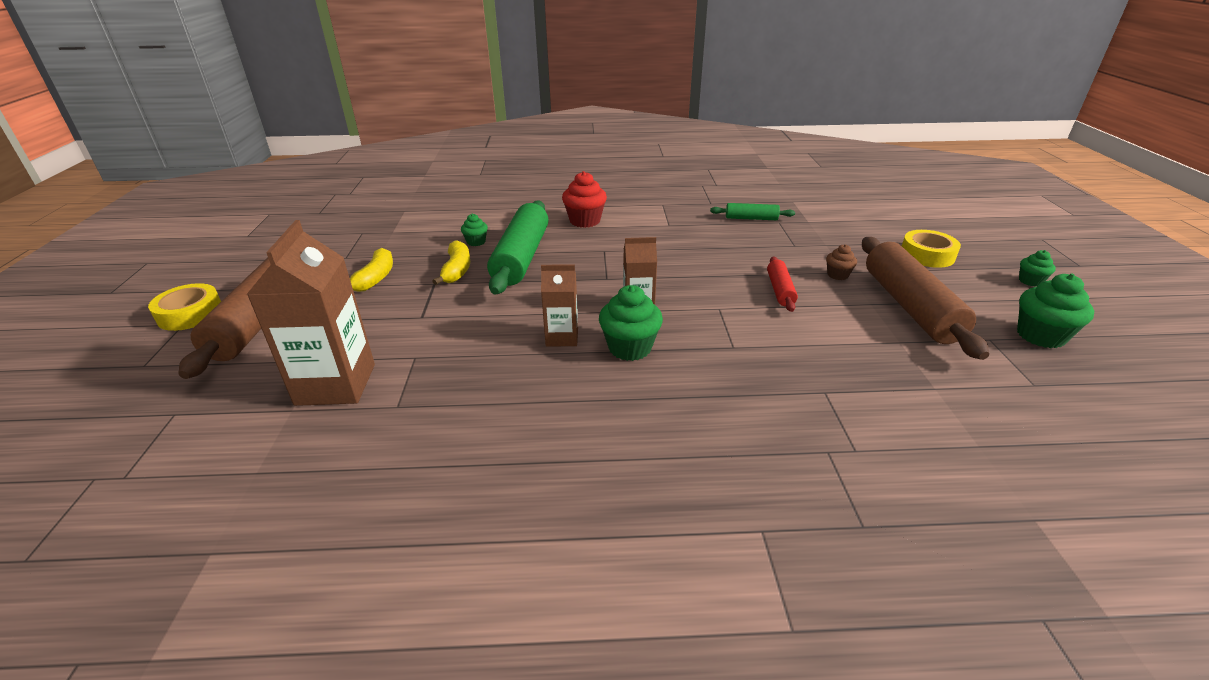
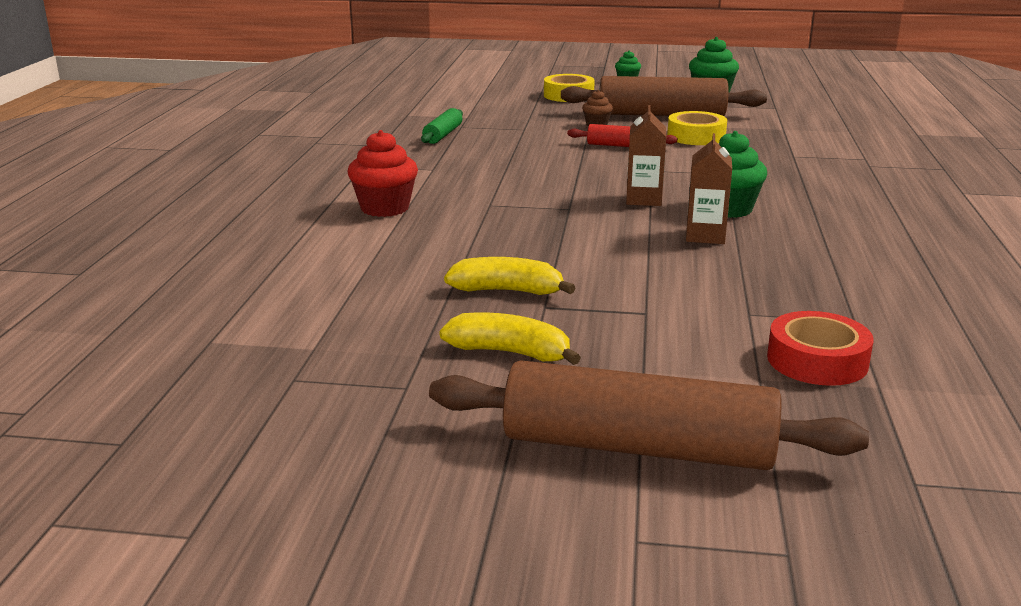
camera: 80 degrees left, 10 degrees down
(190, 314) = (596, 539): yellow tape -> yellow tape (696, 136)
(336, 384) = (817, 360): brown carton -> red tape
(476, 242) = (411, 278): green cupcake -> none
(521, 257) = (485, 249): green rolling pin -> none

